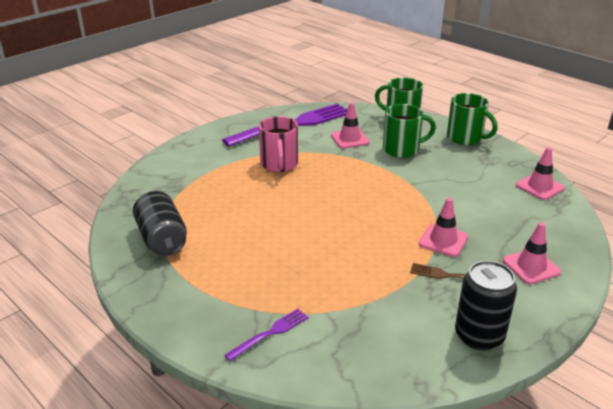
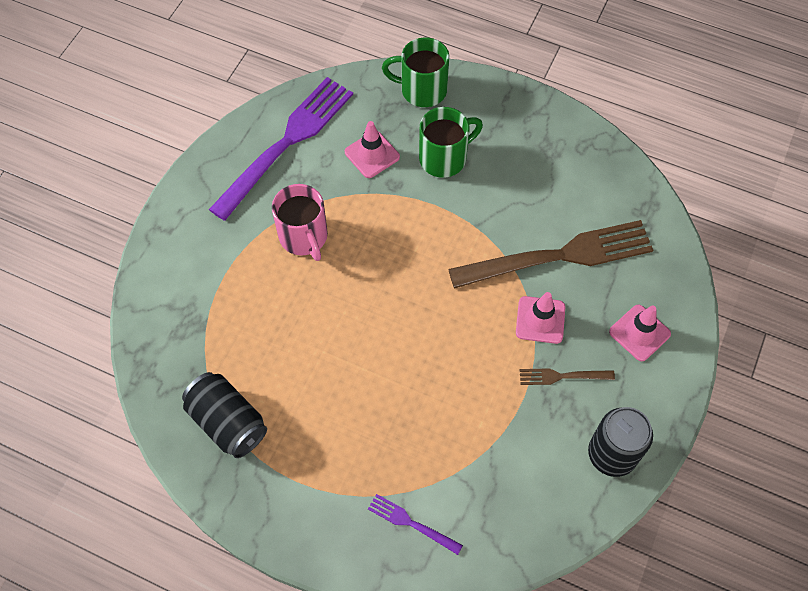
camera: 20 degrees left, 30 degrees up
(270, 333) = (411, 523): purple fork -> purple fork turned 90 degrees counterclockwise
(465, 138) = (514, 109): green mug -> none
(472, 211) = (558, 256): none -> brown fork
(539, 187) = (621, 186): pink traffic cone -> none

